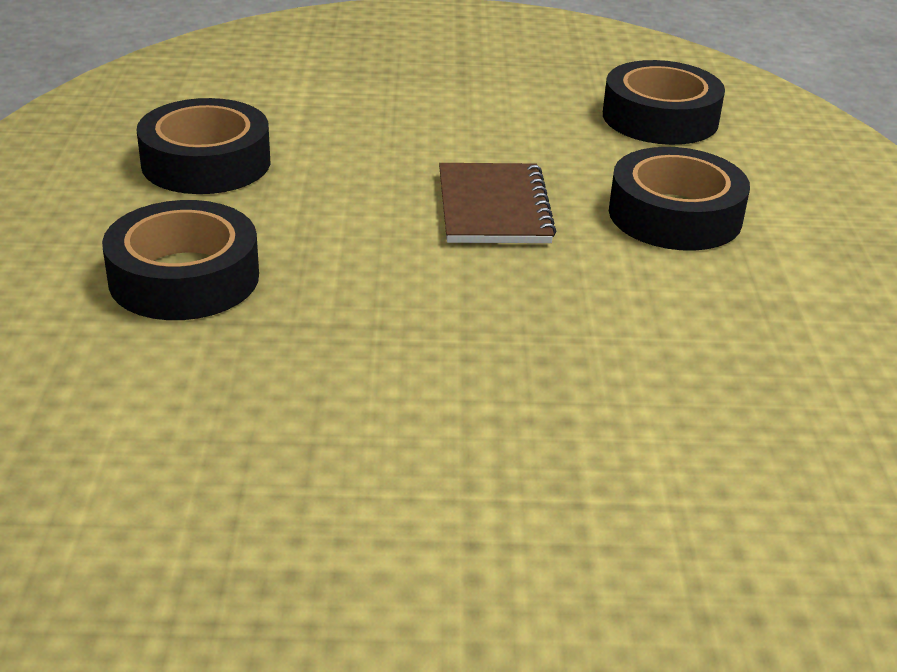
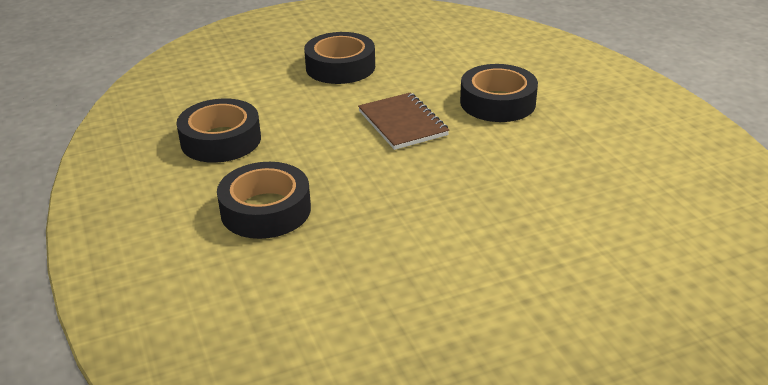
camera: 20 degrees left, 0 degrees up
(660, 118) = (451, 49): black tape -> black tape (340, 67)

